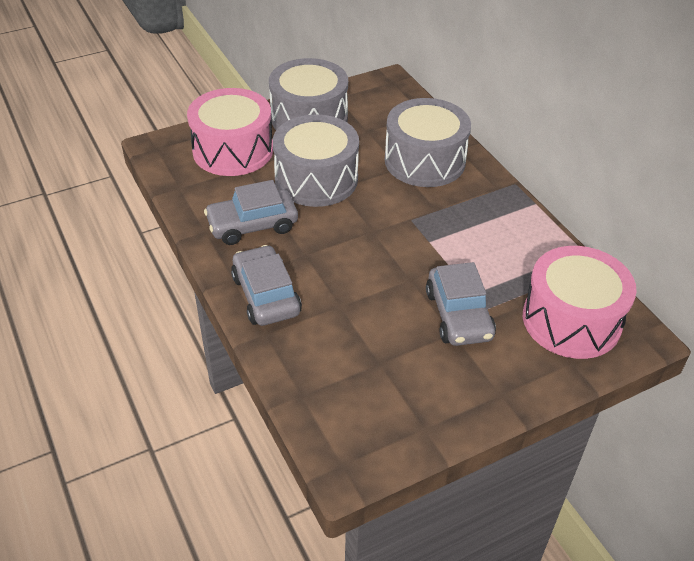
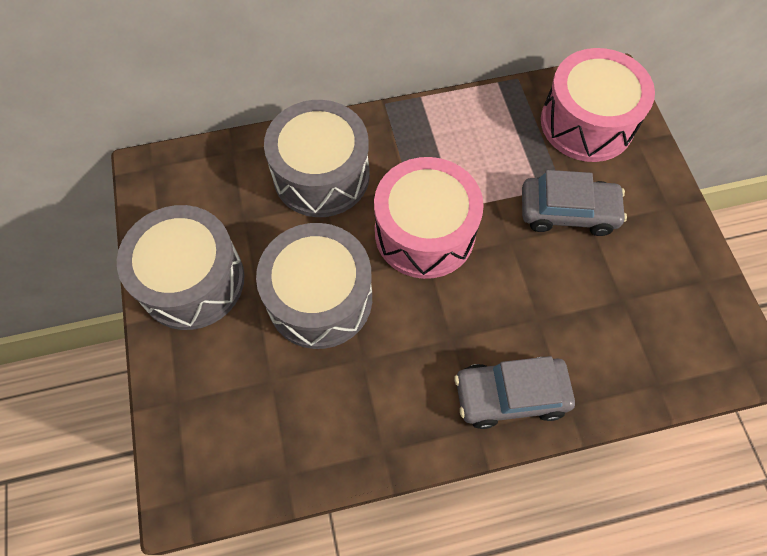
camera: 75 degrees left, 20 degrees up
(233, 150) = (228, 390): pink drum -> pink drum (424, 232)
(252, 225) = (386, 390): grey car -> none

